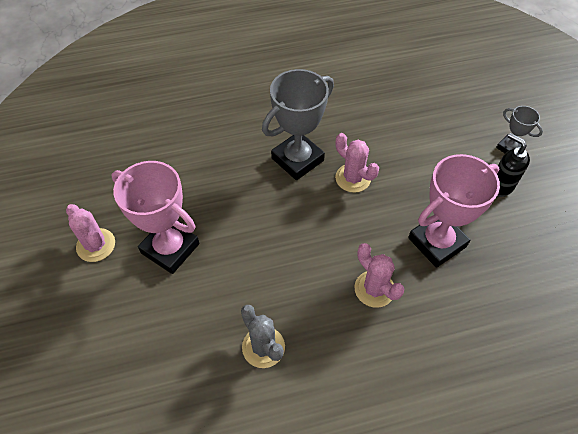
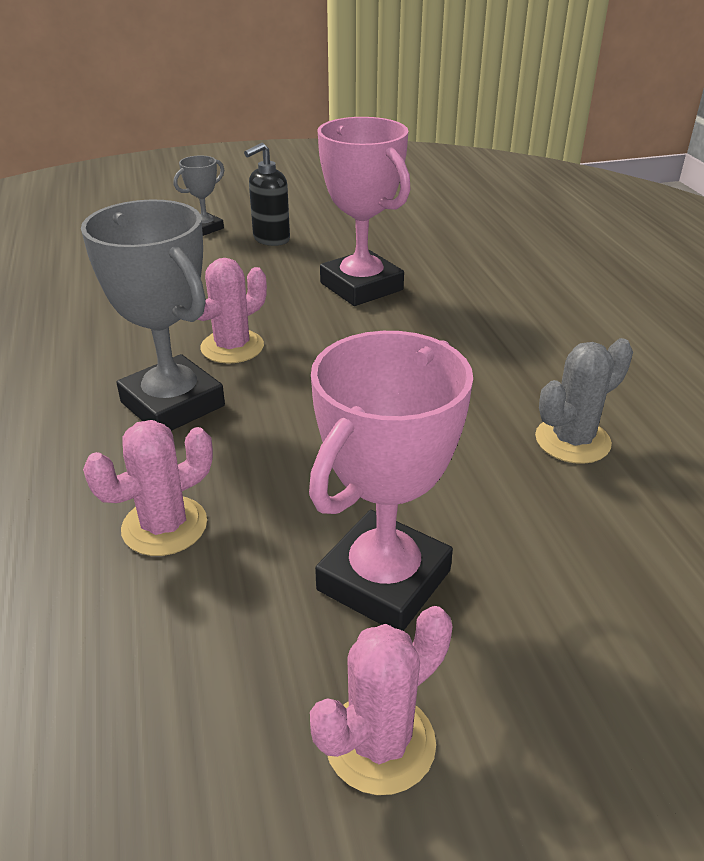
camera: 90 degrees left, 20 degrees down
(374, 289) = (444, 337): pink cactus -> pink cactus (164, 526)

